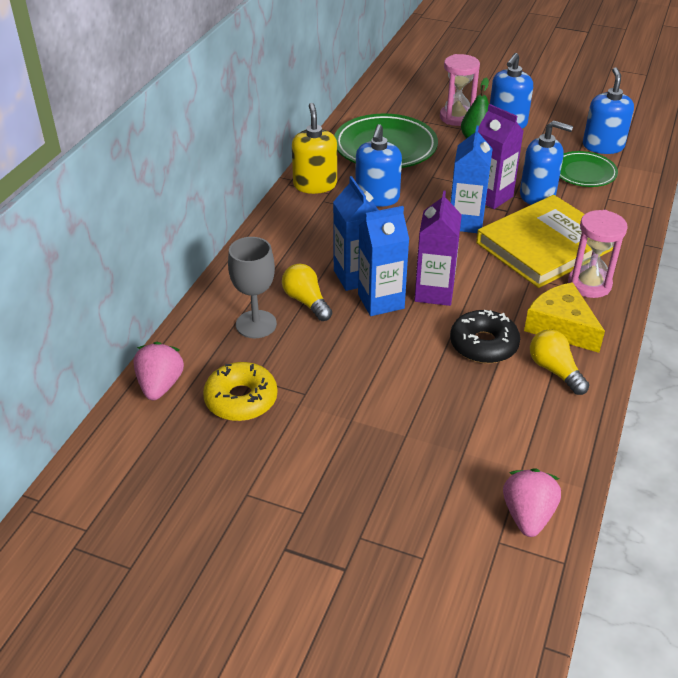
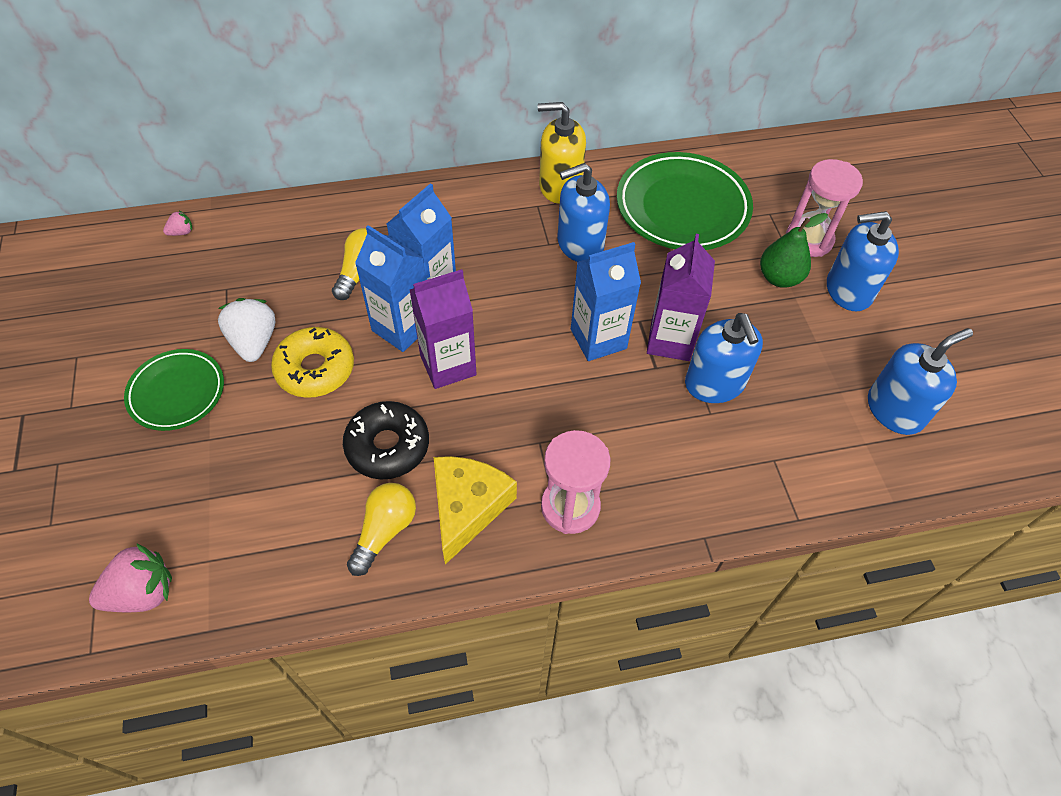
camera: 55 degrees right, 15 degrees up
(160, 385) = (181, 232): pink strawberry -> pink strawberry, size x0.49
(241, 399) = (193, 294): yellow donut -> yellow donut (315, 369)
(256, 324) = (303, 252): grey goblet -> none
(315, 185) = (560, 186): yellow soap dispenser -> yellow soap dispenser turned 135 degrees counterclockwise
(327, 380) = (254, 342): none -> white strawberry
(545, 246) = (613, 432): yellow book -> none
(583, 173) = (809, 412): green plate -> green plate (177, 392)

